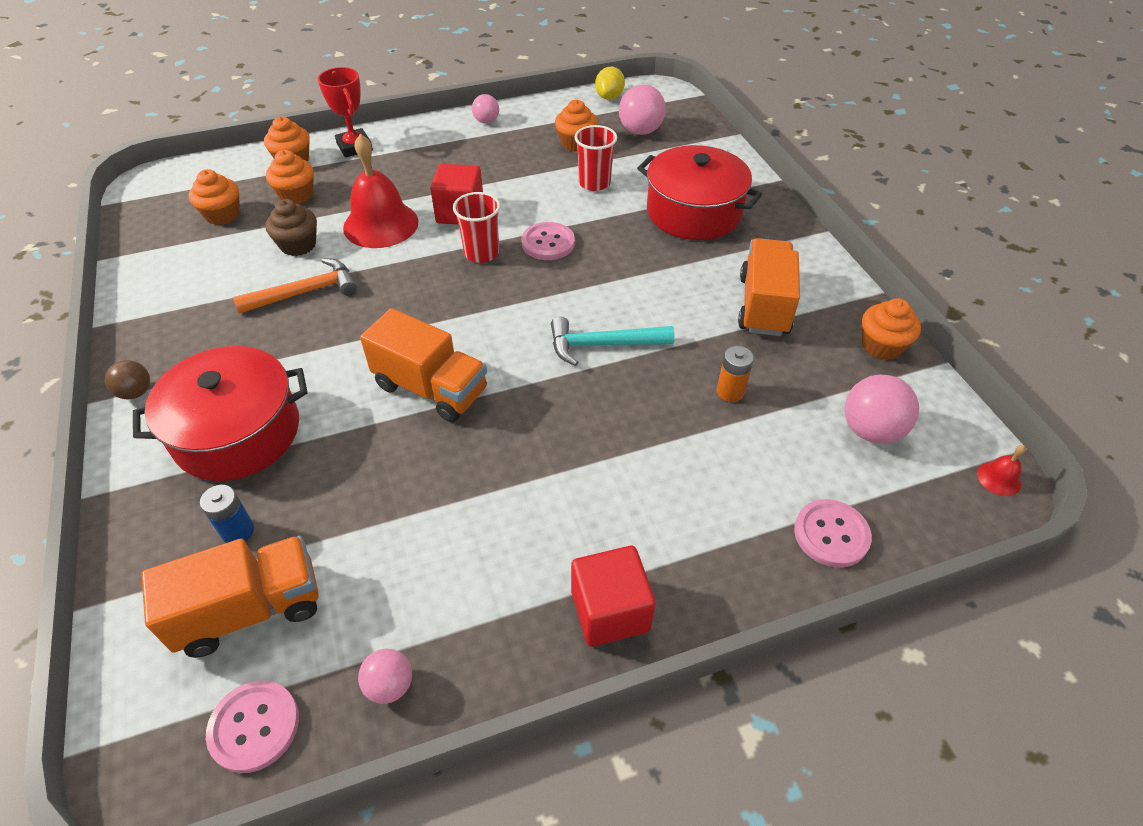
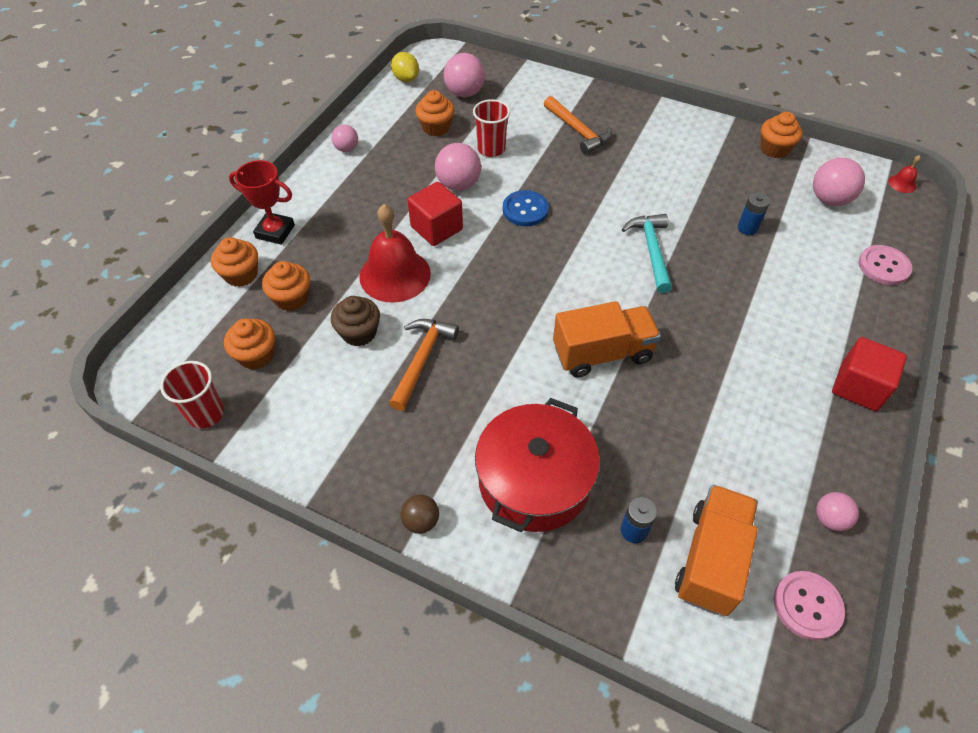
camera: 45 degrees left, 5 degrees up
(481, 253) = (495, 246): red cup -> red cup (206, 413)
(526, 193) = (458, 185): none -> pink ball
(548, 243) = (525, 210): pink button -> blue button
(603, 345) = (651, 251): turquoise hammer -> turquoise hammer turned 135 degrees clockwise
(694, 212) = (578, 131): red pot -> orange hammer
(730, 391) = (747, 228): orange battery -> blue battery
(763, 305) = (694, 165): orange truck -> none

